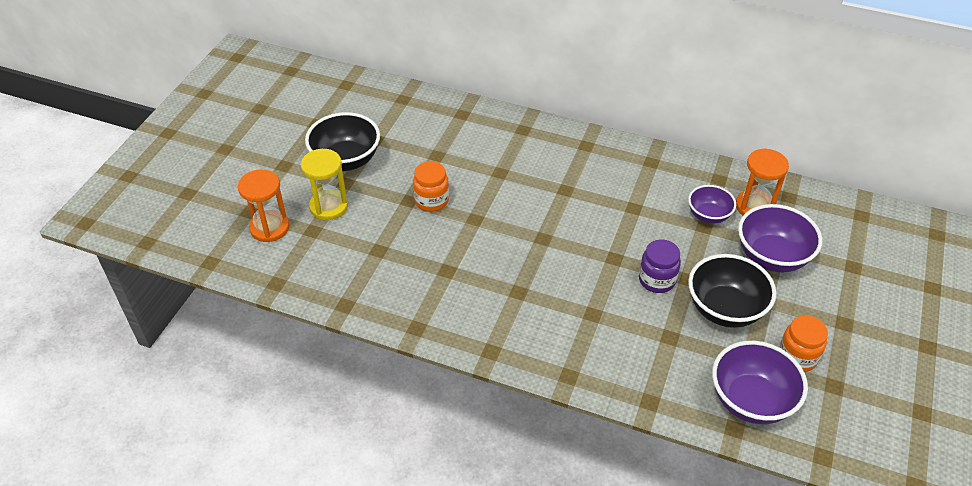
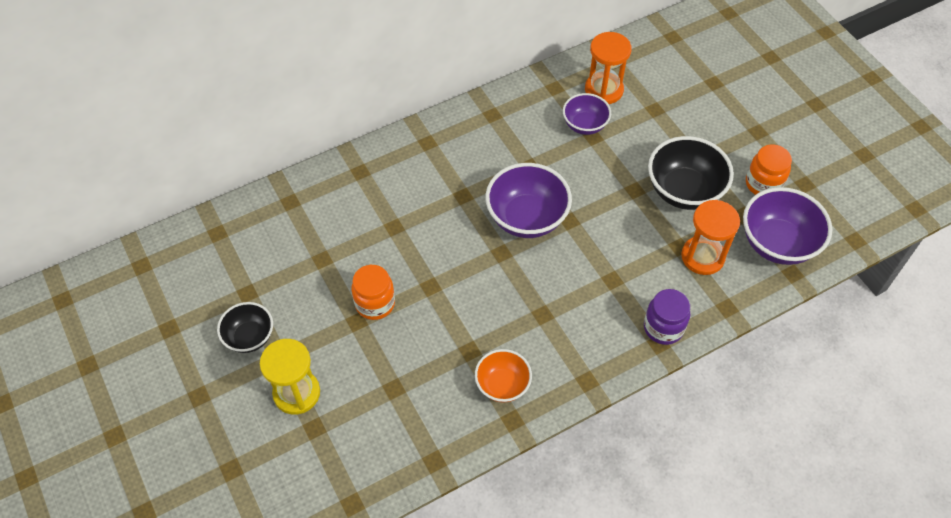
camera: 50 degrees left, 10 degrees up
(269, 228) = (273, 464): orange hourglass -> orange hourglass (702, 257)
(346, 160) = (249, 337): black bowl -> black bowl, size x0.61
(438, 305) = (502, 385): none -> orange bowl
(657, 280) = (617, 210): purple jar -> purple jar (663, 328)
(771, 257) = (661, 121): purple bowl -> purple bowl (526, 218)

